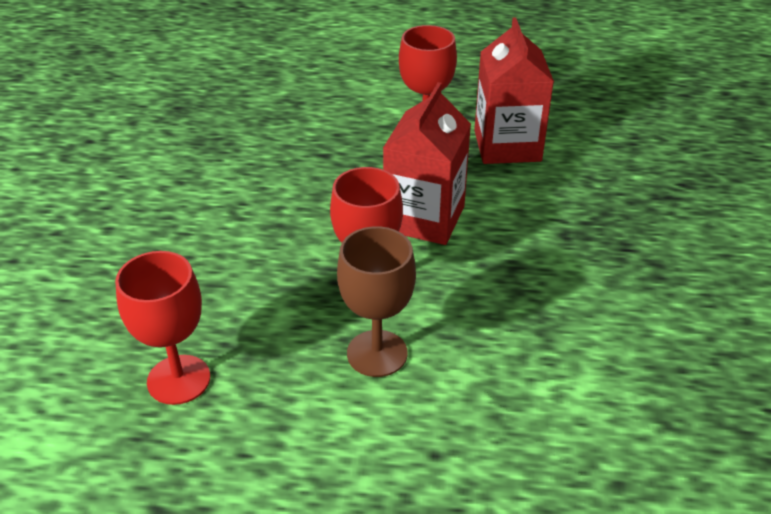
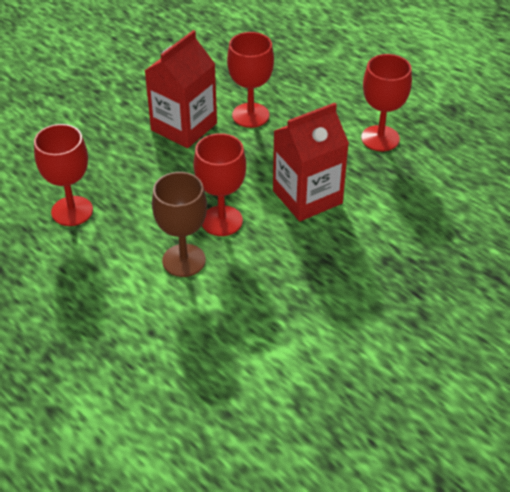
camera: 40 degrees right, 5 degrees up
(272, 172) = (250, 115): none -> red goblet
(507, 146) = (426, 178): red carton -> red carton (184, 127)

